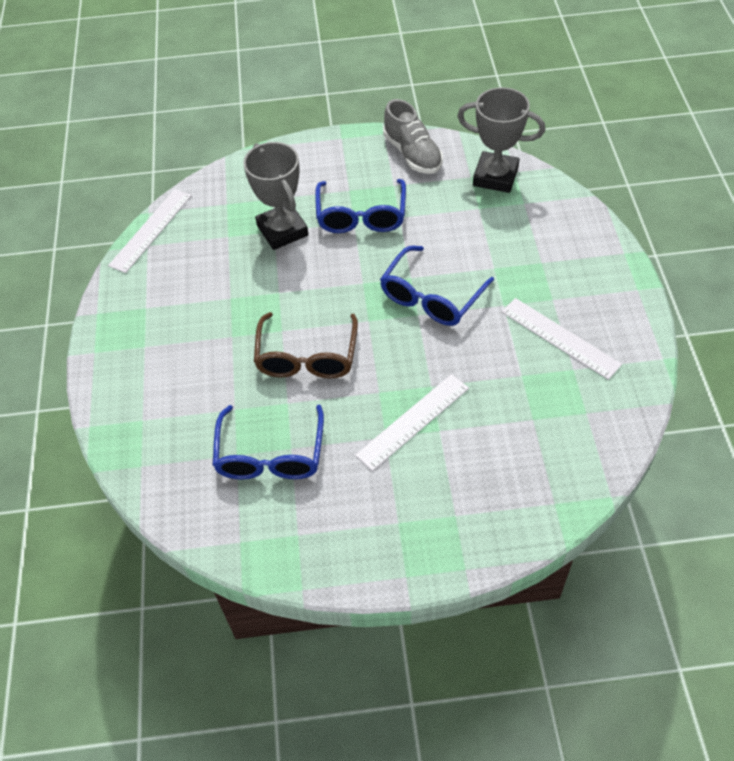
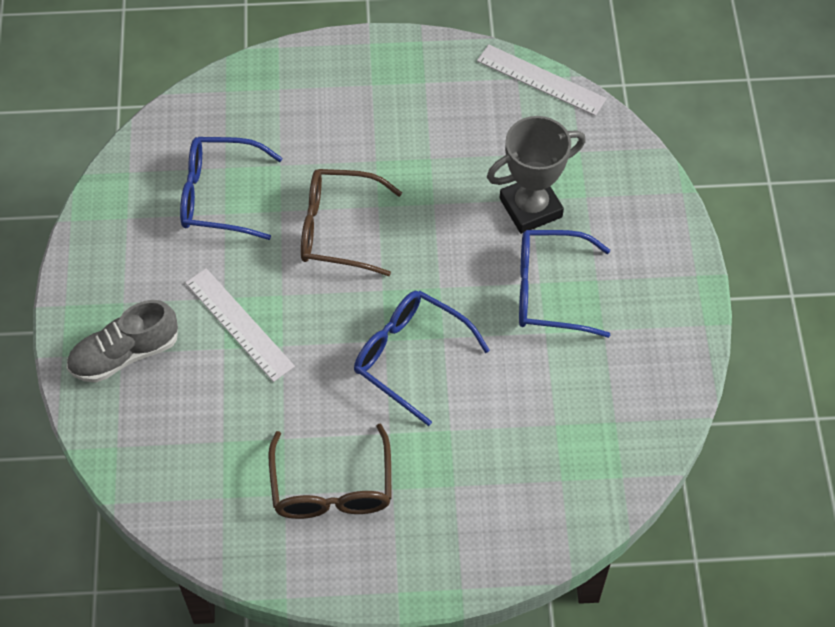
camera: 90 degrees right, 5 degrees up
(412, 154) = (662, 356): grey shoe -> grey shoe (125, 354)
(495, 177) = (613, 452): grey trophy -> none
(560, 338) = (332, 487): white ruler -> brown glasses

